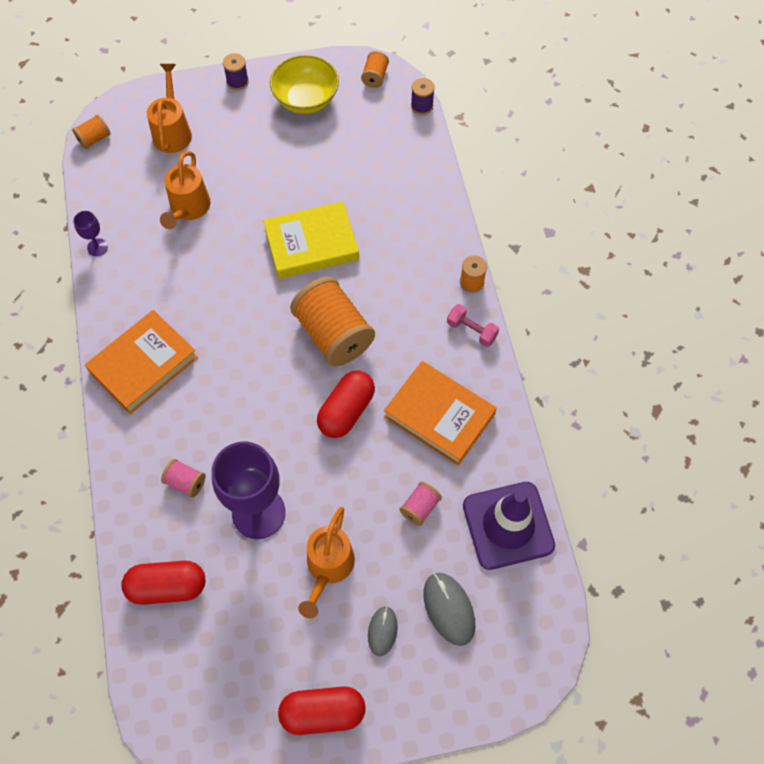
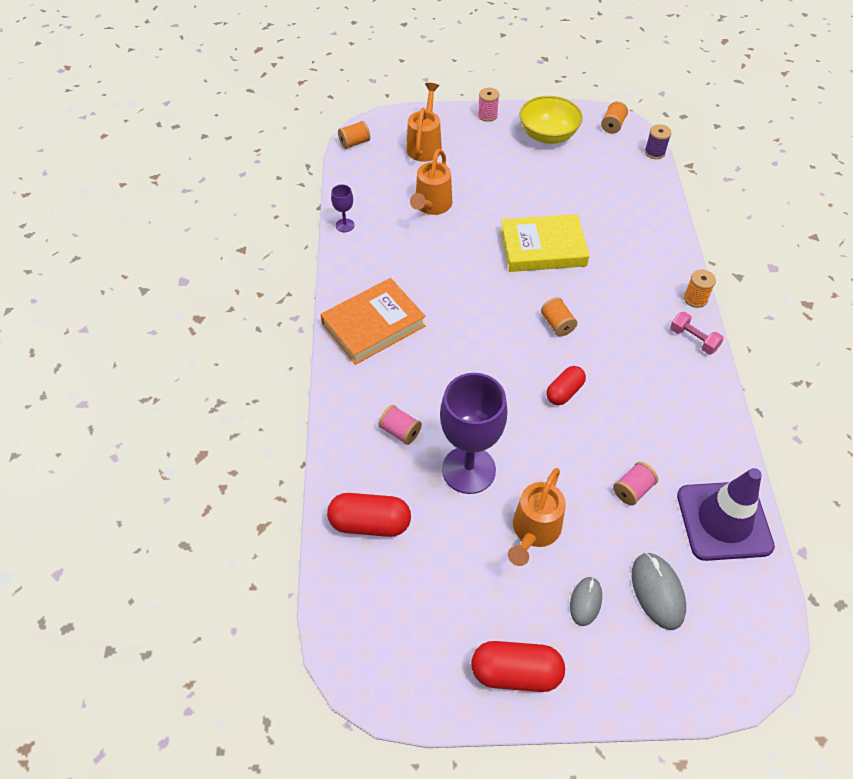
camera: 10 degrees right, 10 degrees down
(237, 81) = (487, 115): purple spool -> pink spool
(333, 334) = (557, 324): orange spool -> orange spool, size x0.46
(346, 411) = (564, 392): red capsule -> red capsule, size x0.66
(439, 415) = (657, 409): orange book -> none

